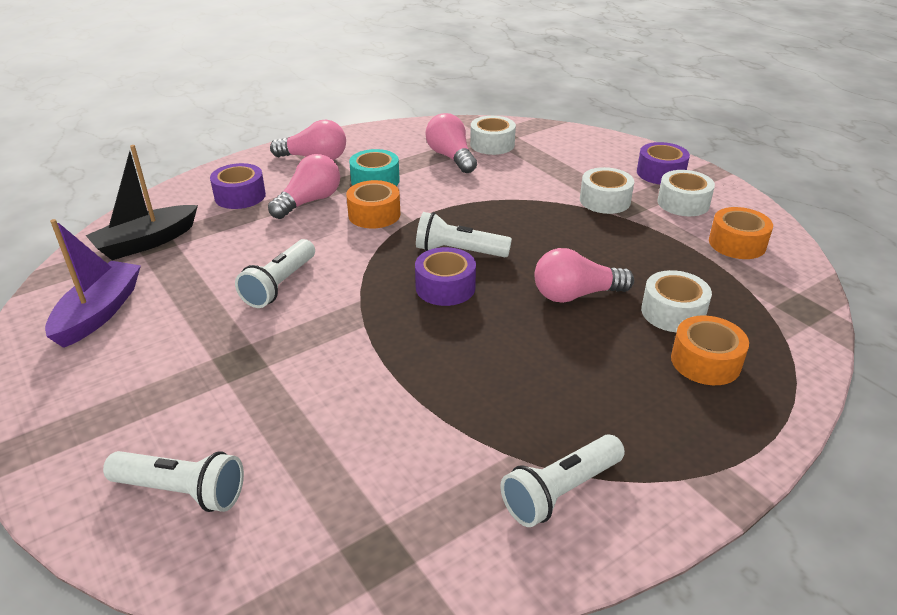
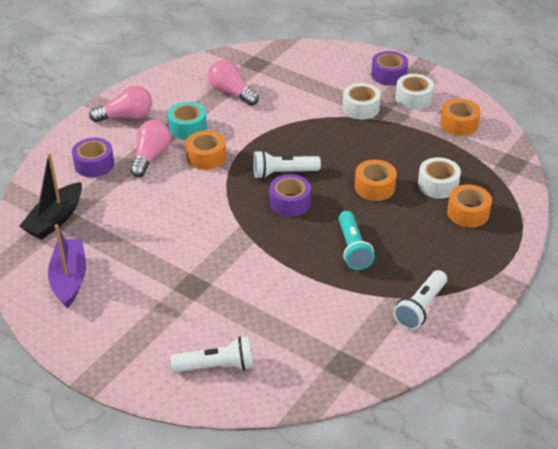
camera: 20 degrees left, 5 degrees up
(280, 285) = (178, 228): white flashlight -> none
(492, 144) = (255, 74): white tape -> none
(499, 369) = (353, 249): none -> turquoise flashlight
(575, 295) = (374, 187): pink light bulb -> orange tape

